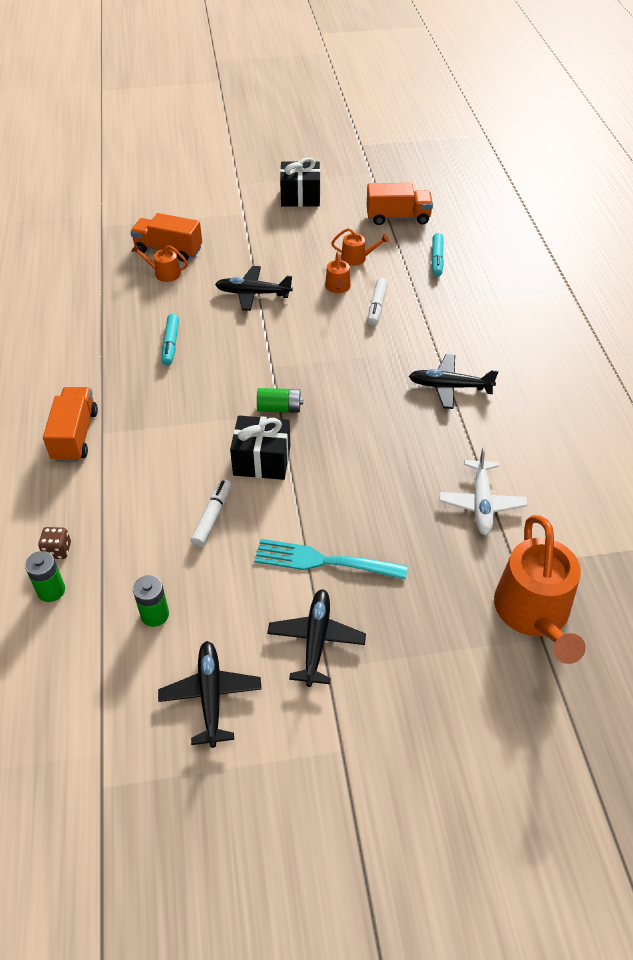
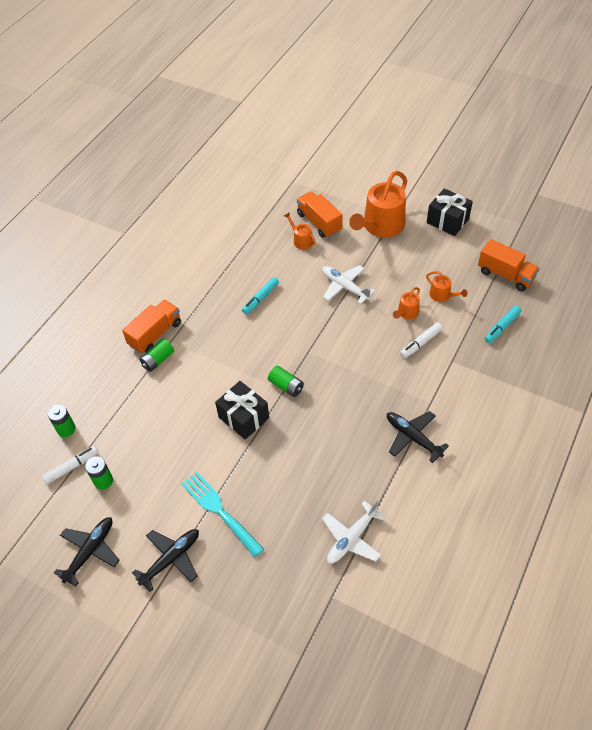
camera: 40 degrees right, 5 degrees up
(57, 550) = (88, 405): brown dice -> none
(104, 459) = (158, 360): none -> green battery
(212, 517) = (183, 438): white marker -> white marker (71, 467)
(253, 293) = (345, 287): black plane -> white plane
(534, 613) = (312, 637): orange watering can -> orange watering can (381, 226)

